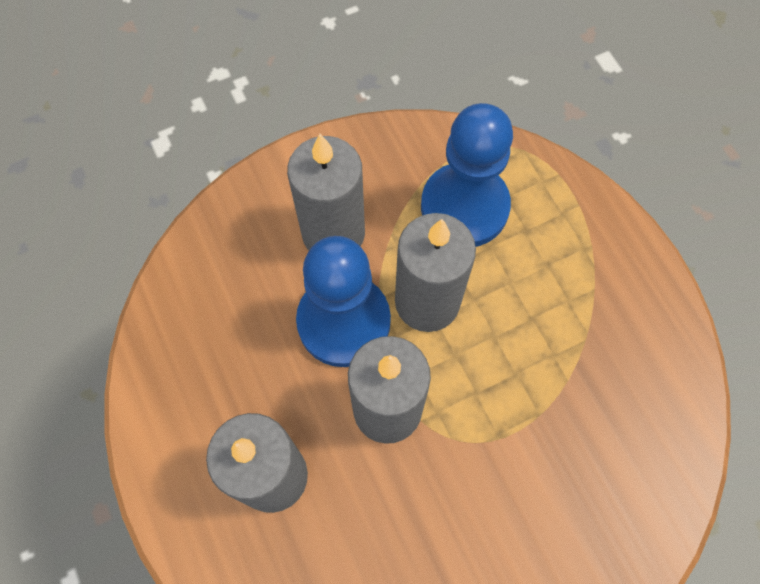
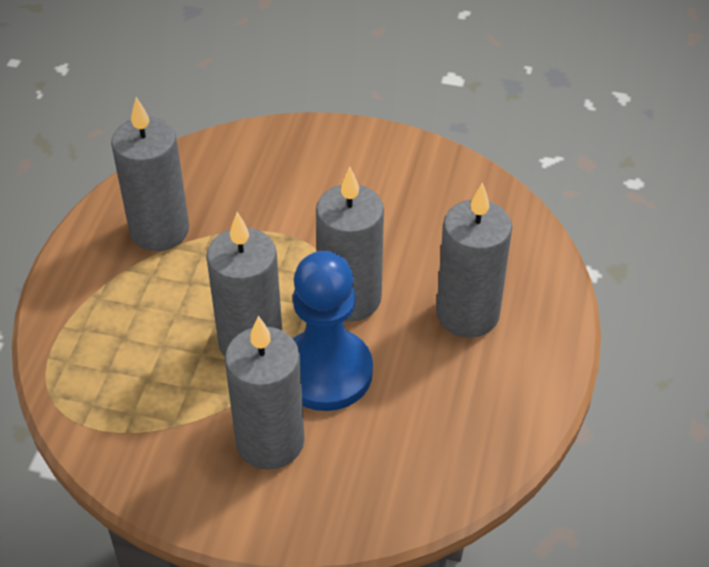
camera: 140 degrees left, 20 degrees down
(464, 207) = (147, 386): blue pawn -> none
(613, 348) = (159, 230): none -> grey candle

